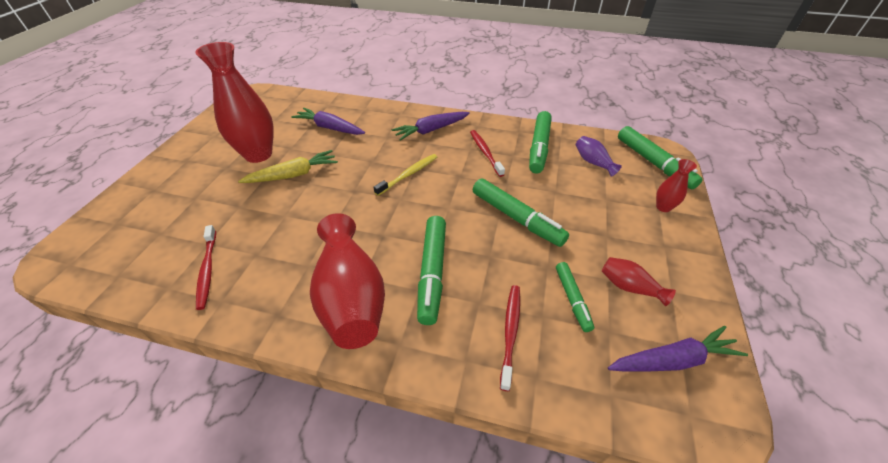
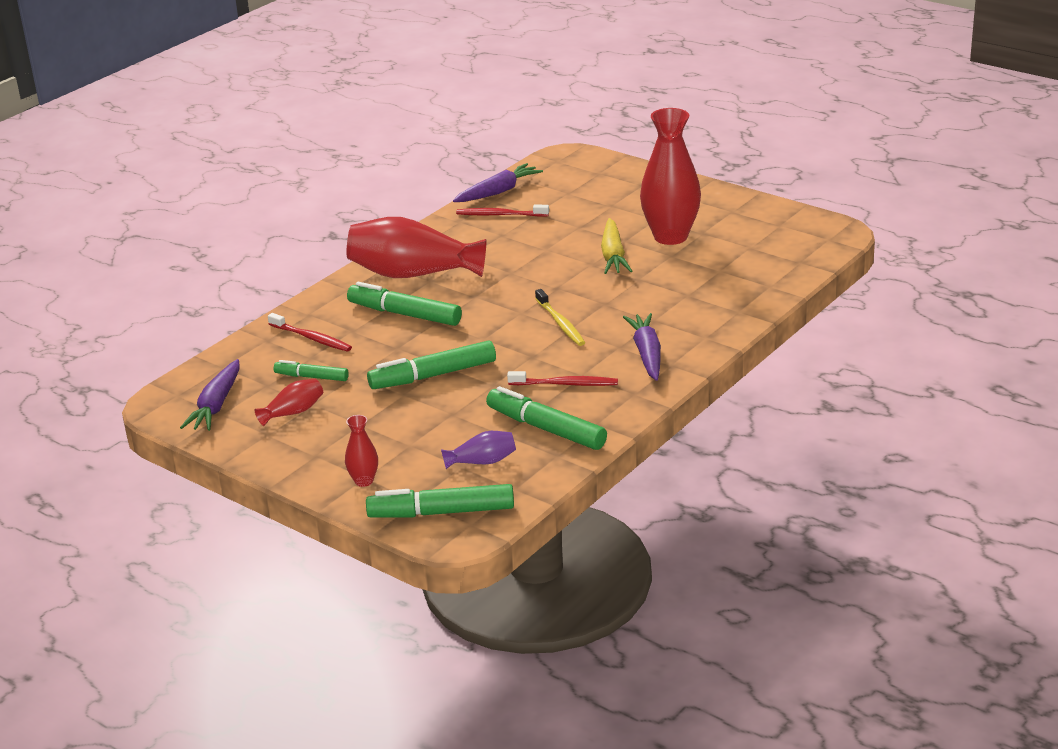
camera: 115 degrees right, 15 degrees down
(330, 128) = (702, 283): purple carrot -> purple carrot (498, 192)

